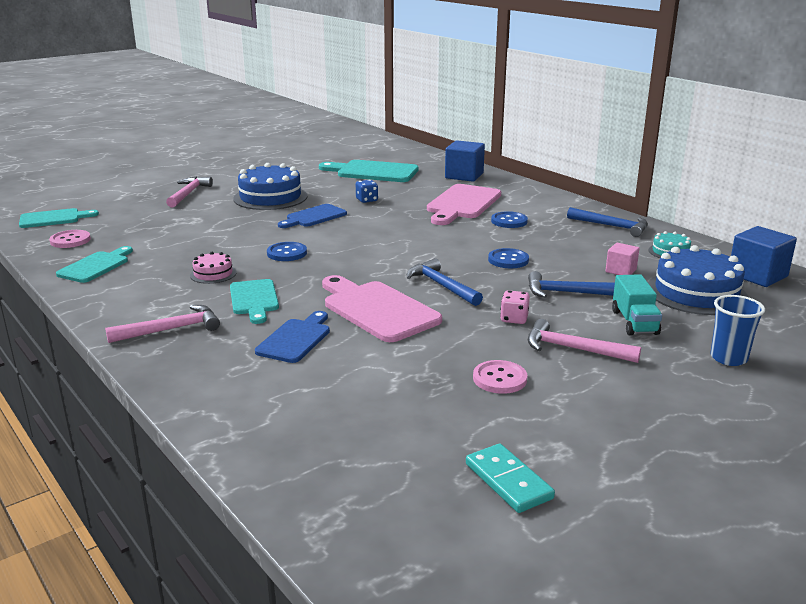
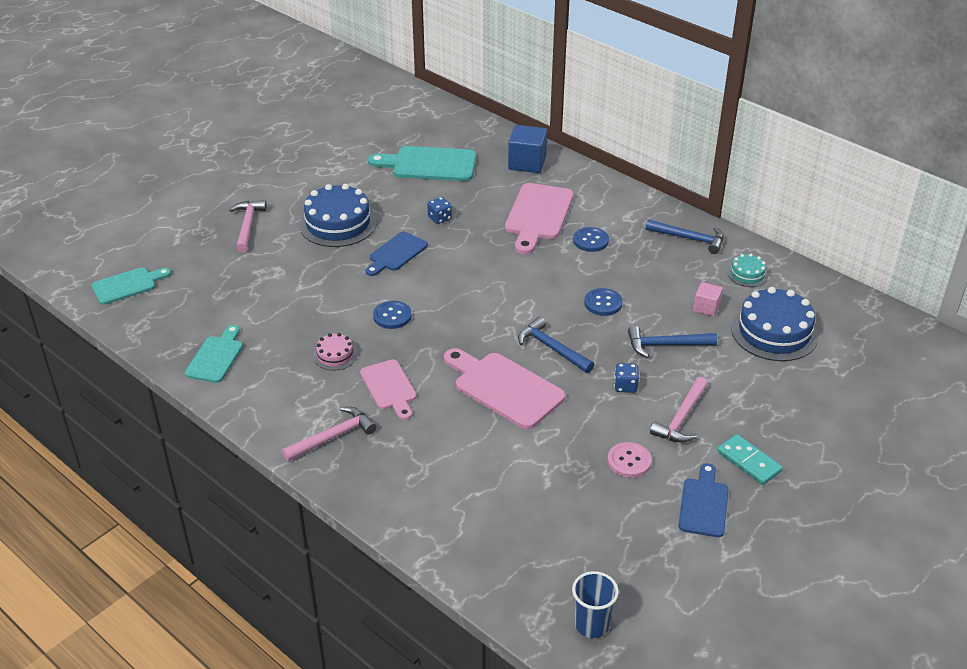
camera: 10 degrees left, 15 degrees up
(70, 240) = (167, 320): pink button -> none
(254, 299) = (389, 388): turquoise cutting board -> pink cutting board
(296, 339) = (447, 435): blue cutting board -> blue cutting board (704, 504)
(508, 481) = (658, 565): turquoise domino -> turquoise domino (749, 461)
(514, 319) = (625, 386): pink dice -> blue dice
(573, 349) = (681, 418): pink hammer -> pink hammer turned 75 degrees counterclockwise
(634, 322) = (726, 378): turquoise truck -> none
(728, 358) = (805, 414): blue cup -> blue cup (591, 625)
(757, 275) = (825, 301): blue cube -> none

